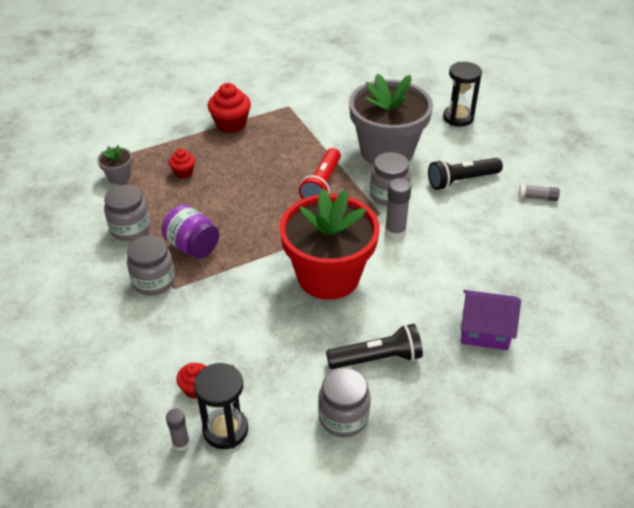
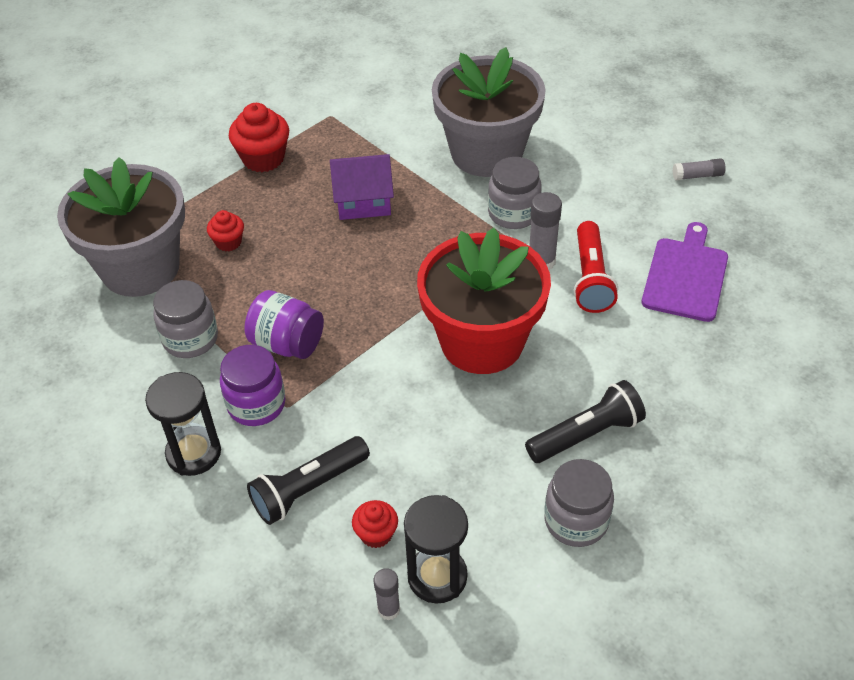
camera: 15 degrees left, 5 degrees up
(119, 176) = (140, 267): grey flower pot -> grey flower pot, size x2.47
(154, 281) = (256, 404): grey jar -> purple jar
(322, 184) = (422, 218): red flashlight -> red flashlight (591, 278)
(458, 118) = (559, 87): black hourglass -> black hourglass (193, 453)
(461, 180) = (597, 173): black flashlight -> black flashlight (308, 489)
(485, 330) = (700, 365): purple house -> purple house (363, 201)
(499, 265) = (686, 276): none -> purple cutting board

